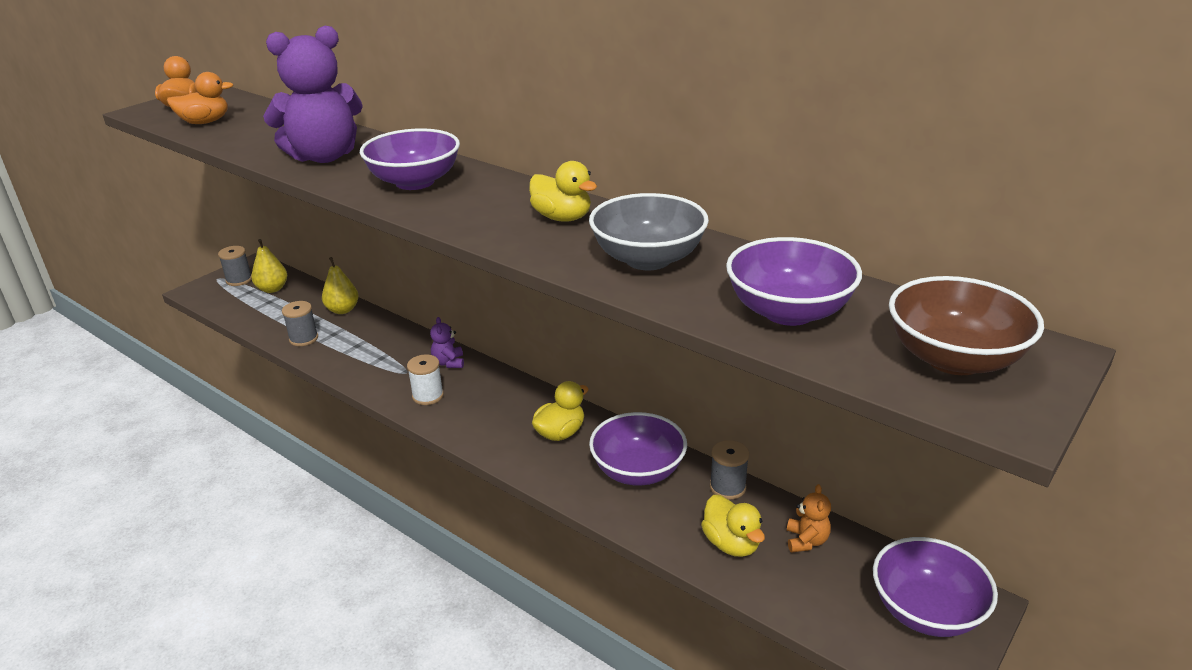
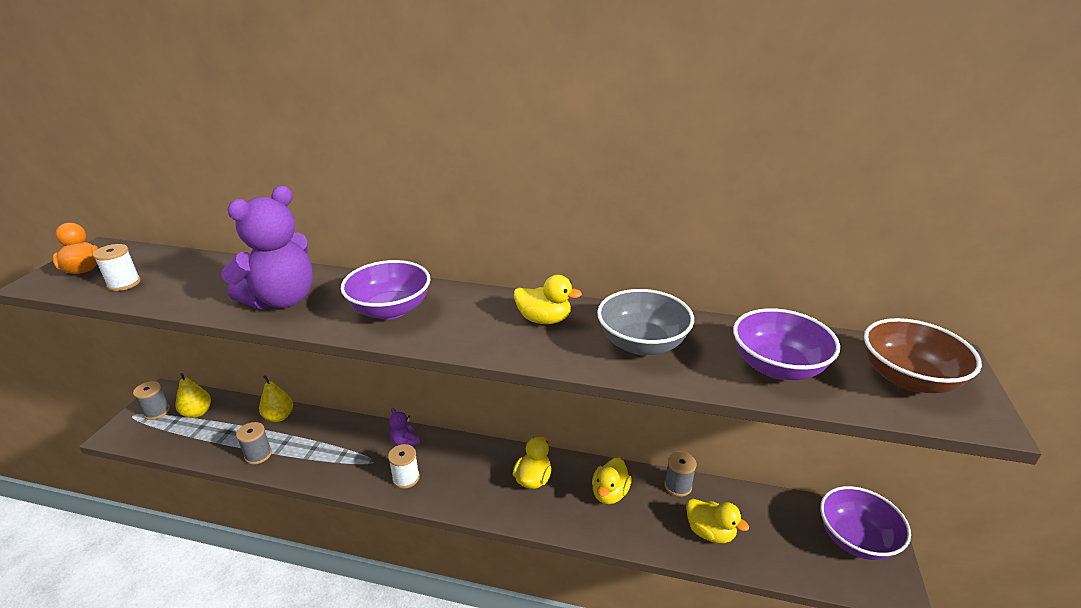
camera: 25 degrees left, 0 degrees up
(205, 122) = (124, 283): orange duck -> white spool
(638, 471) = (609, 493): purple bowl -> yellow duck
(806, 541) = (754, 511): orange teddy bear -> none

